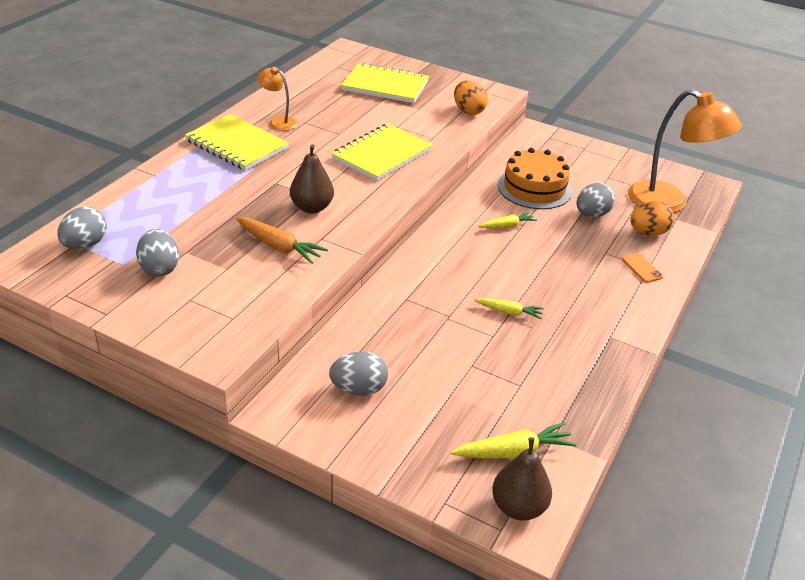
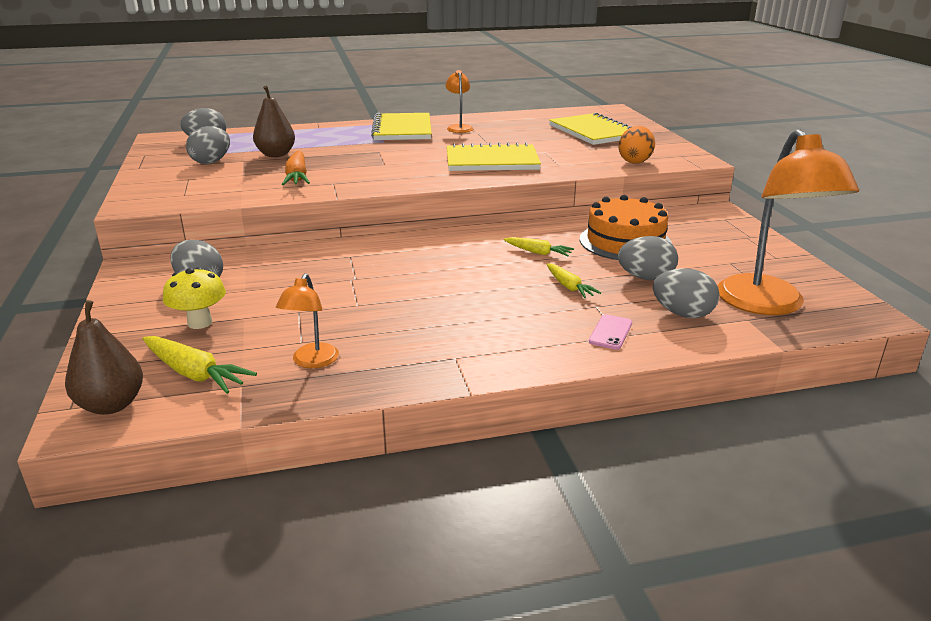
camera: 50 degrees right, 10 degrees down
(312, 208) = (368, 168): brown pear -> brown pear (276, 154)
(434, 418) = (200, 323): none -> yellow mushroom
(509, 312) = (406, 299): yellow carrot -> yellow carrot (569, 287)
(554, 394) = (312, 362): none -> orange lamp
(641, 268) = (610, 332): orange phone -> pink phone
(648, 233) = (682, 314): orange egg -> grey egg

